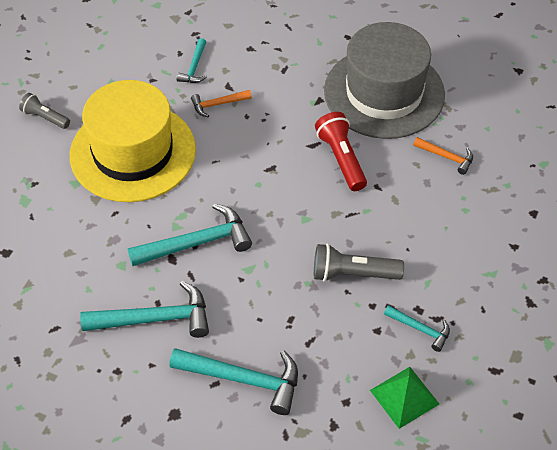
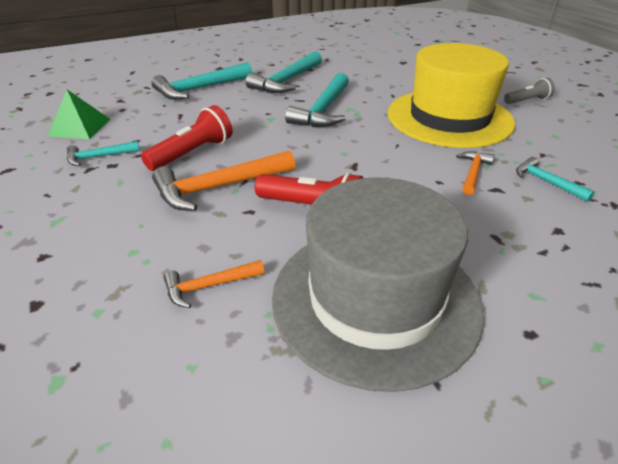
camera: 130 degrees right, 15 degrees down
(352, 274) = (193, 153): grey flashlight -> red flashlight
(373, 221) = (218, 187): none -> orange hammer

